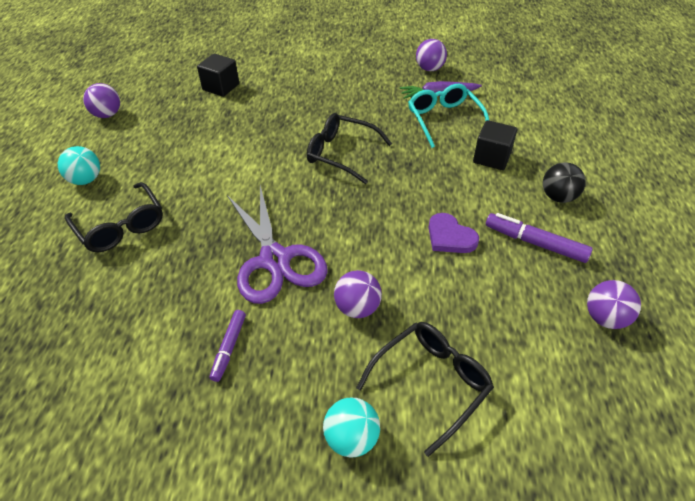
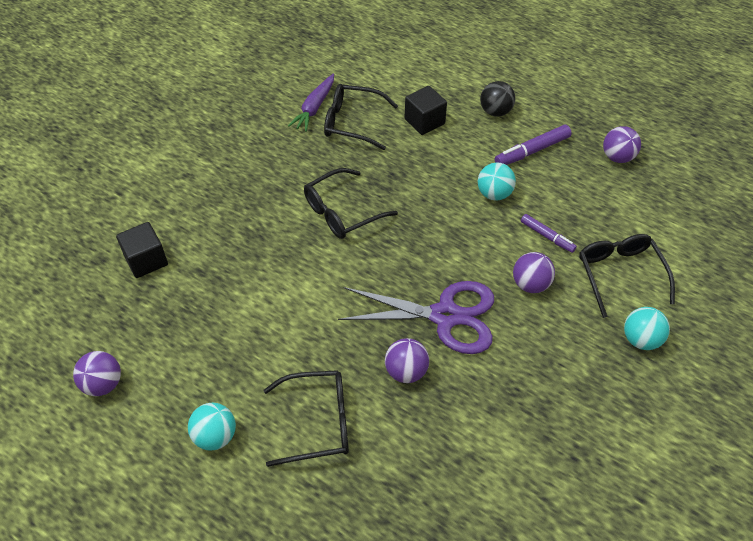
camera: 60 degrees left, 5 degrees up
(229, 348) = (522, 384): purple marker -> purple marker (547, 236)
(429, 69) = (269, 92): purple ball -> purple ball (406, 371)
(444, 120) = (352, 122): turquoise glasses -> black glasses
(450, 237) = (494, 194): purple heart -> turquoise ball

